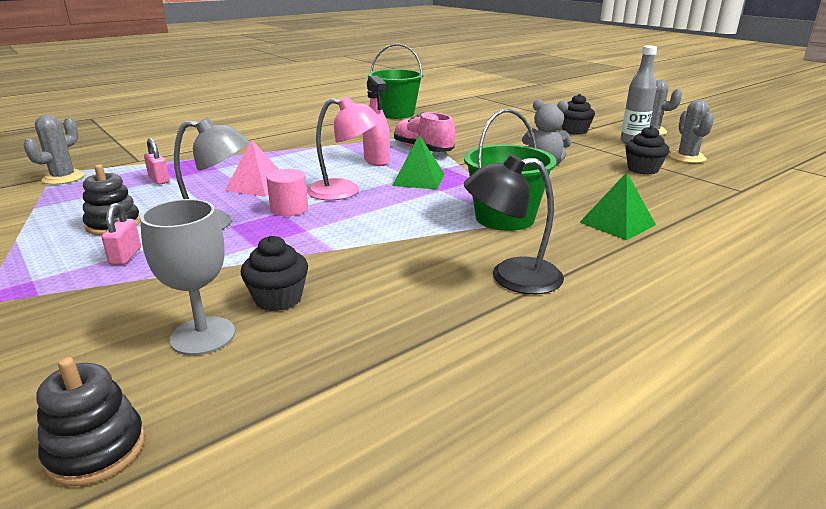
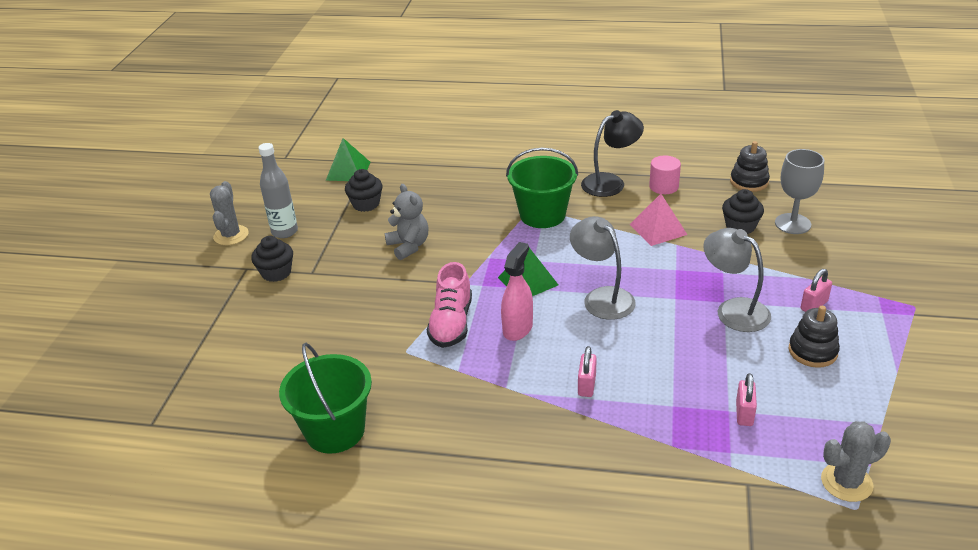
camera: 130 degrees left, 10 degrees up
(96, 450) = (856, 198): black stacking toy -> black stacking toy (749, 182)
(257, 185) = (661, 347): pink pyramid -> pink pyramid (658, 229)
(288, 158) = (586, 385): none -> pink padlock
(289, 209) = (665, 298): pink cylinder -> pink cylinder (663, 186)
(345, 191) = (602, 297): pink lamp -> grey lamp
(511, 277) = (610, 182): black lamp -> black lamp turned 75 degrees counterclockwise
(617, 223) = (493, 180): green pyramid -> green pyramid (348, 171)
(687, 157) = (308, 197): grey cactus -> none

